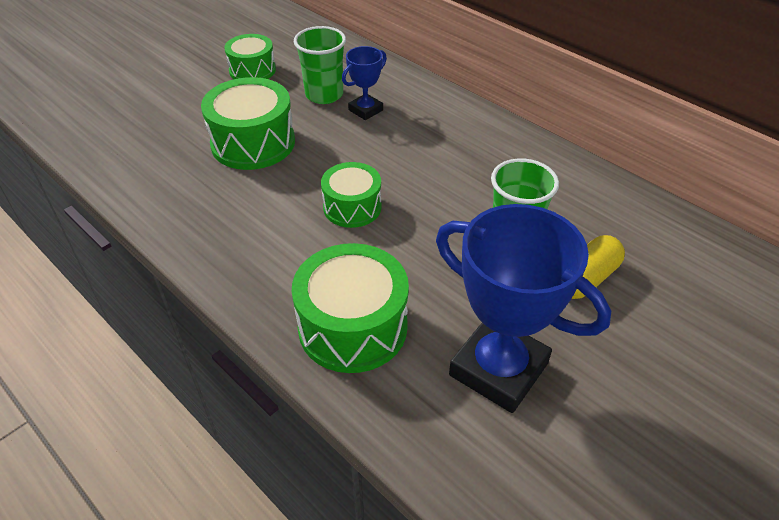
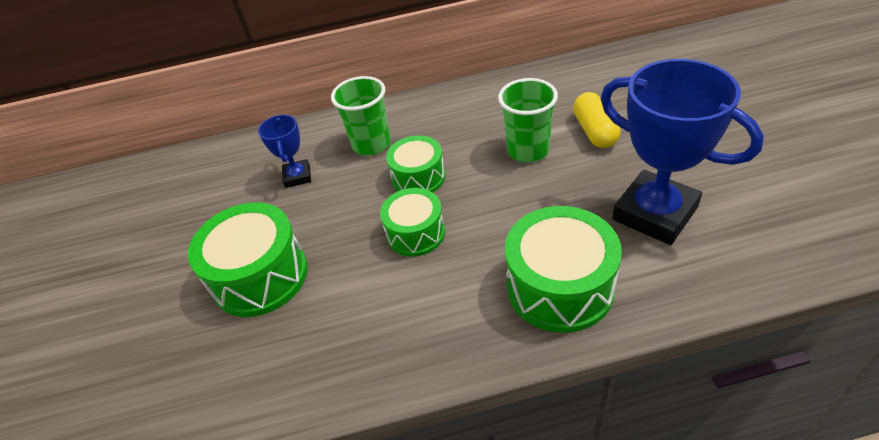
camera: 50 degrees left, 0 degrees up
(252, 70) = (146, 238): green drum -> green drum (418, 177)
(324, 95) = (246, 197): green cup -> green cup (371, 144)
(498, 369) = (654, 213): blue trophy -> blue trophy turned 60 degrees clockwise

